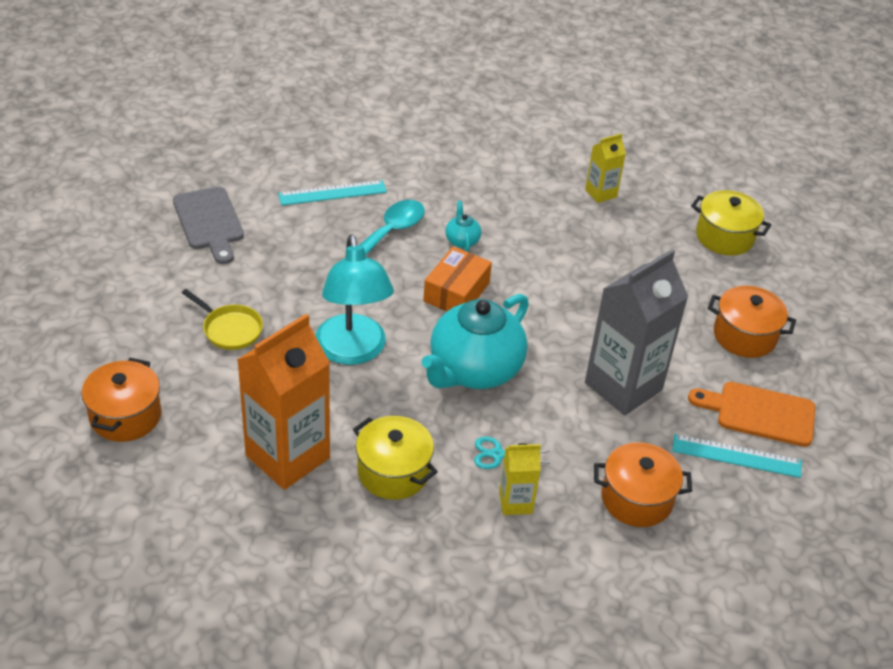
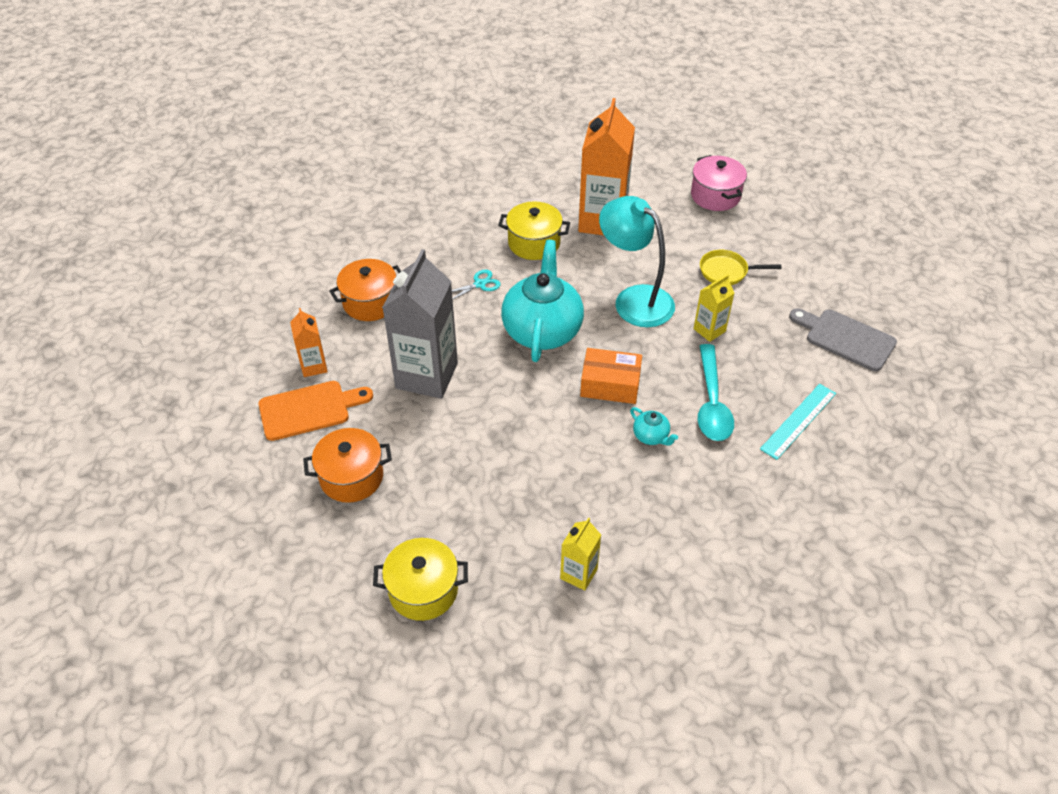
camera: 150 degrees right, 5 degrees up
(125, 416) = (715, 196): orange pot -> pink pot
(456, 292) = (610, 384): orange box -> orange box turned 75 degrees counterclockwise
(515, 502) = (446, 263): yellow carton -> yellow carton (709, 330)
(736, 456) = (314, 366): turquoise ruler -> orange carton

